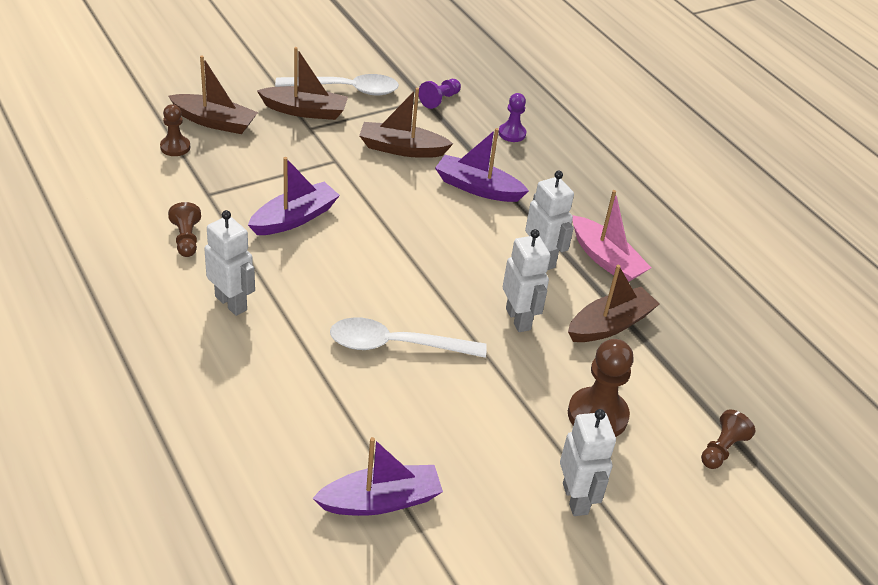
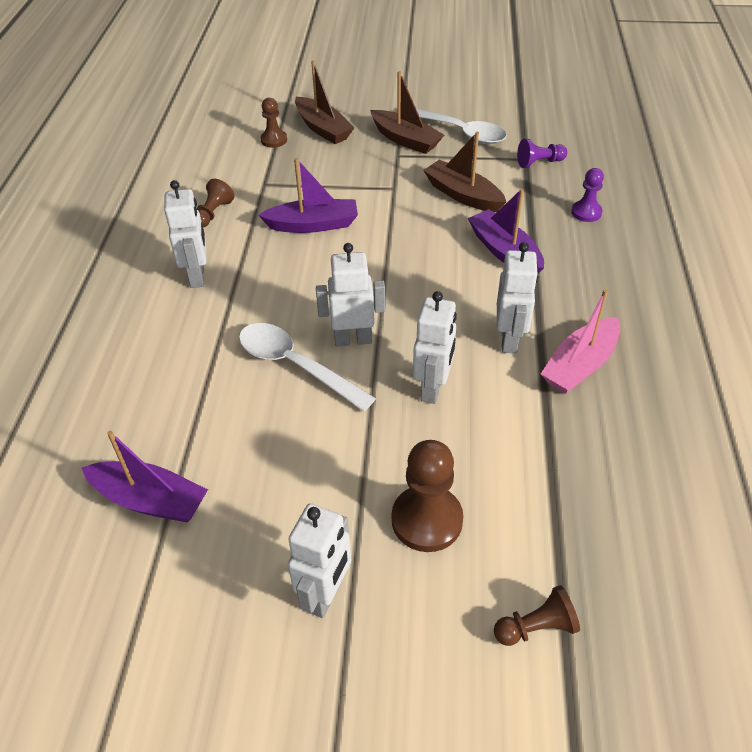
camera: 40 degrees right, 5 degrees up
(423, 305) = (353, 339): none -> white robot
(606, 259) = (580, 365): pink boat -> pink boat turned 45 degrees clockwise
(610, 325) = (524, 433): brown boat -> none

